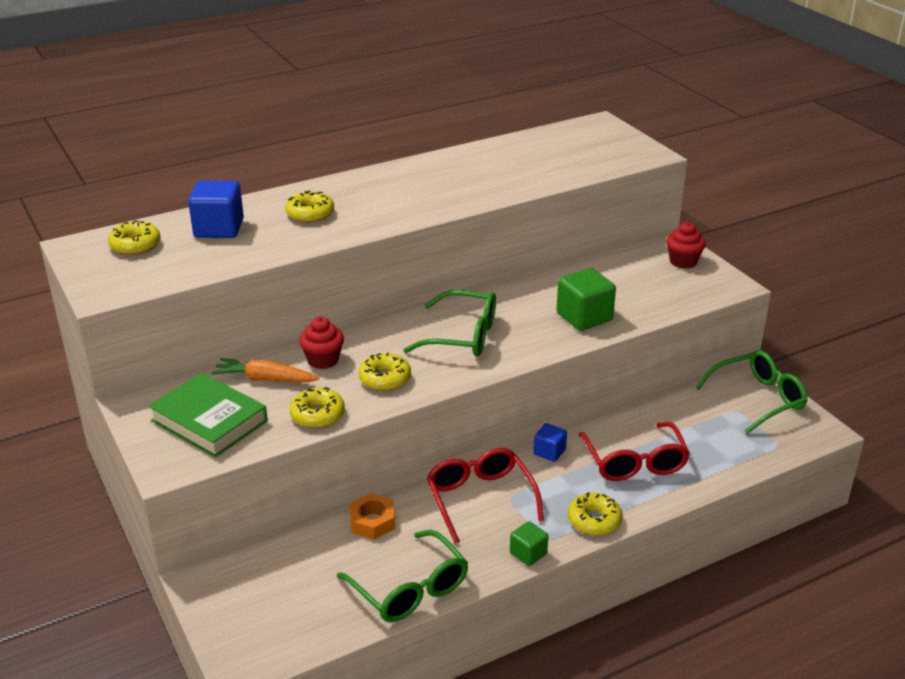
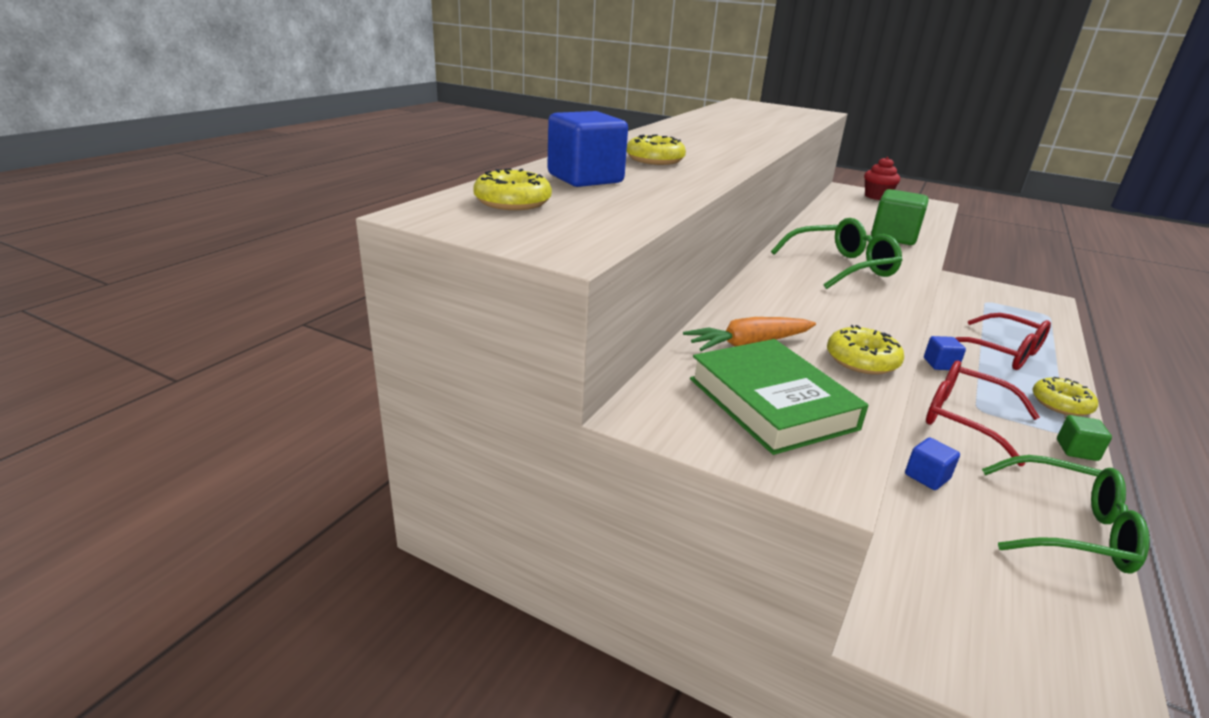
camera: 35 degrees left, 5 degrees down
(209, 421) = (771, 403): green book -> green book turned 60 degrees clockwise
(323, 360) = (769, 312): red cupcake -> none
(372, 522) = (927, 477): orange nut -> blue cube
(385, 379) = (852, 313): yellow donut -> none
(757, 399) = (984, 291): green glasses -> none

